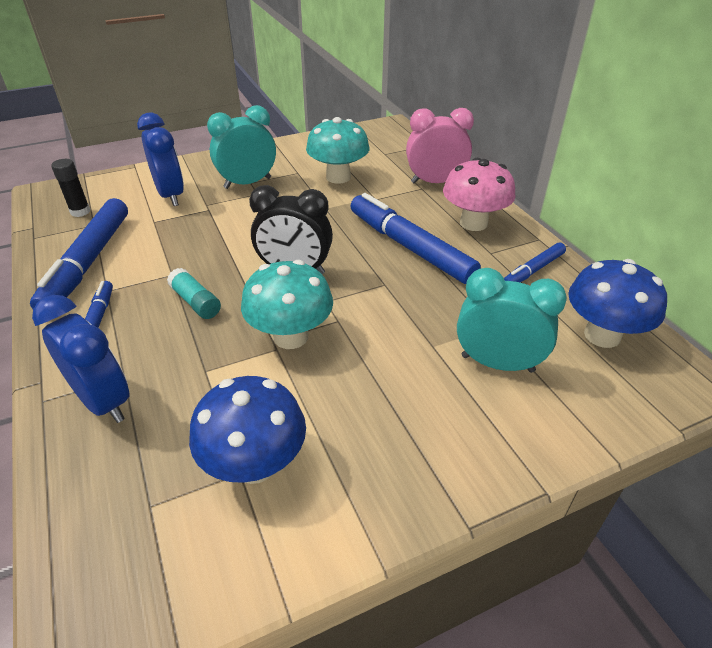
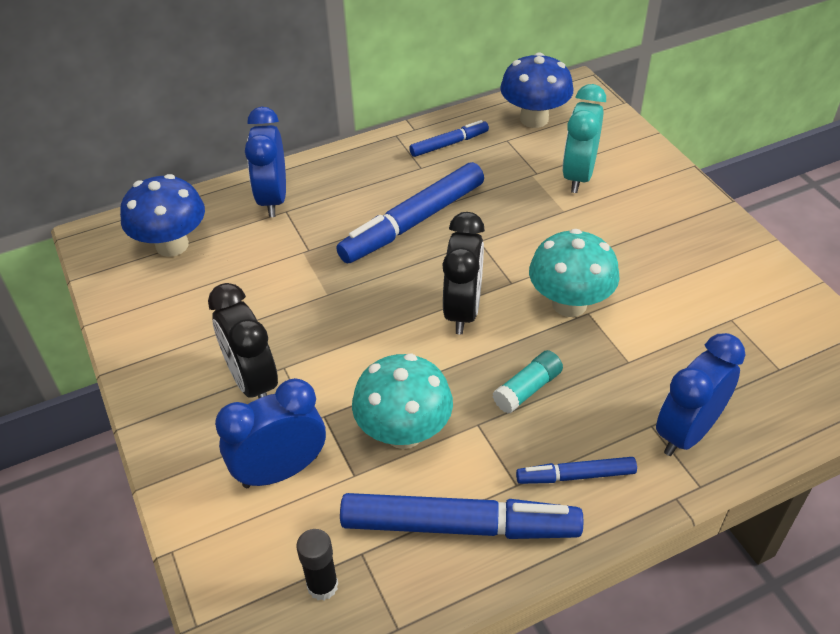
camera: 90 degrees left, 5 degrees up
(247, 183) = (252, 382): turquoise clock -> black clock
(255, 464) = (721, 311): blue mushroom -> blue mushroom (172, 245)
(338, 177) = (248, 286): turquoise mushroom -> turquoise mushroom (404, 432)
(435, 182) = (273, 199): pink clock -> blue clock
(473, 223) = (366, 175): pink mushroom -> none
(533, 270) = (449, 144): blue marker -> blue marker turned 75 degrees counterclockwise

